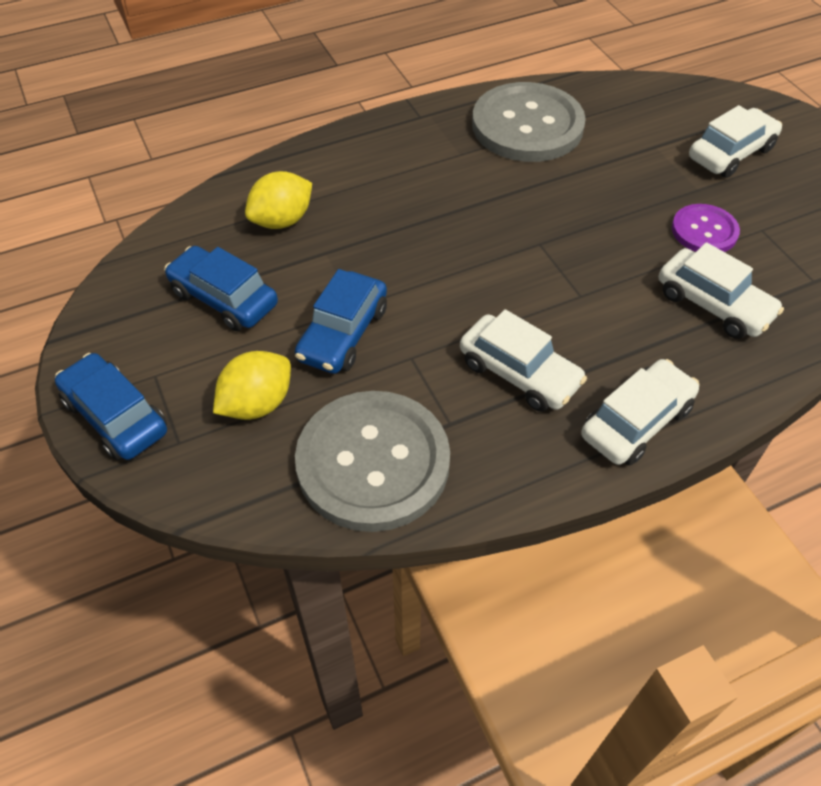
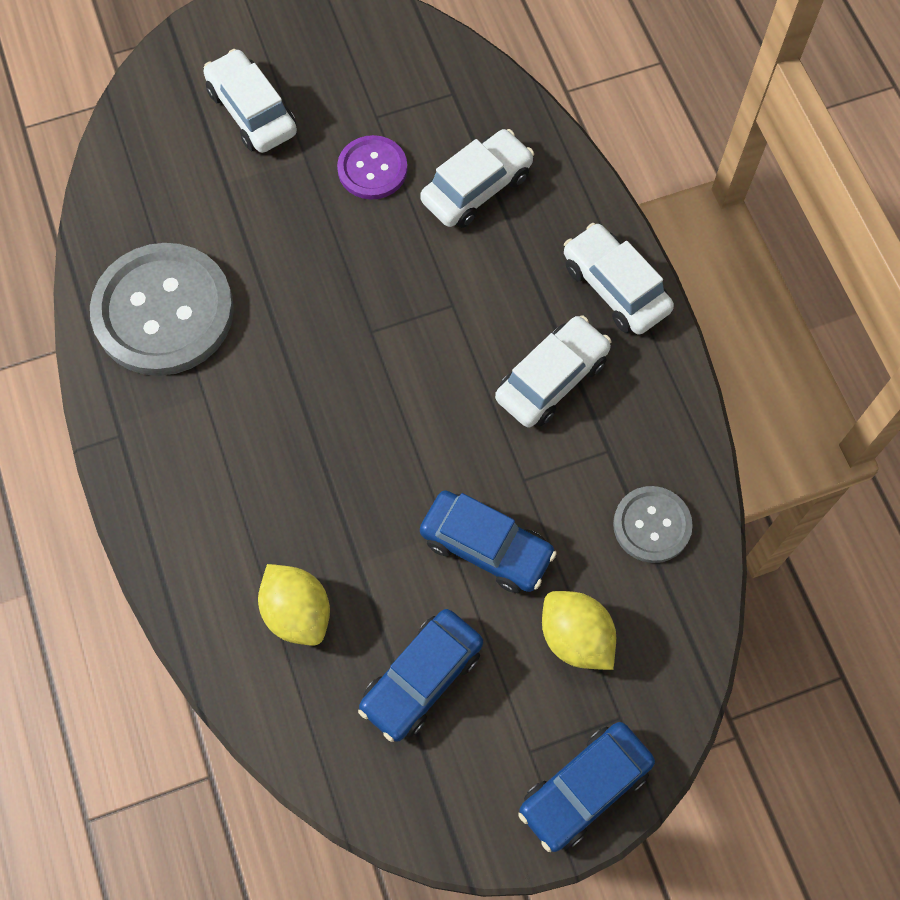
camera: 85 degrees left, 15 degrees up
(373, 462) = (652, 525): grey button -> grey button, size x0.52

